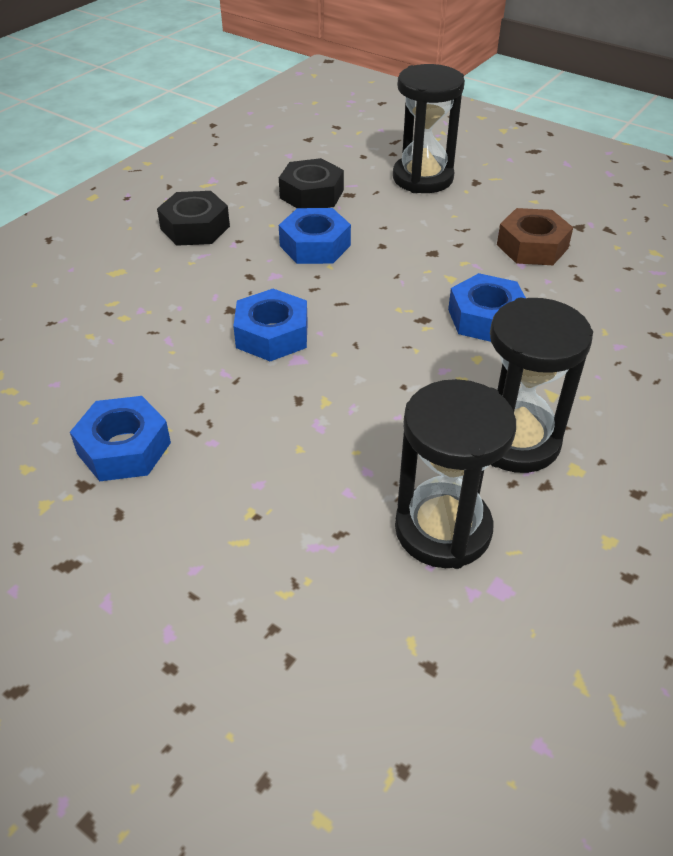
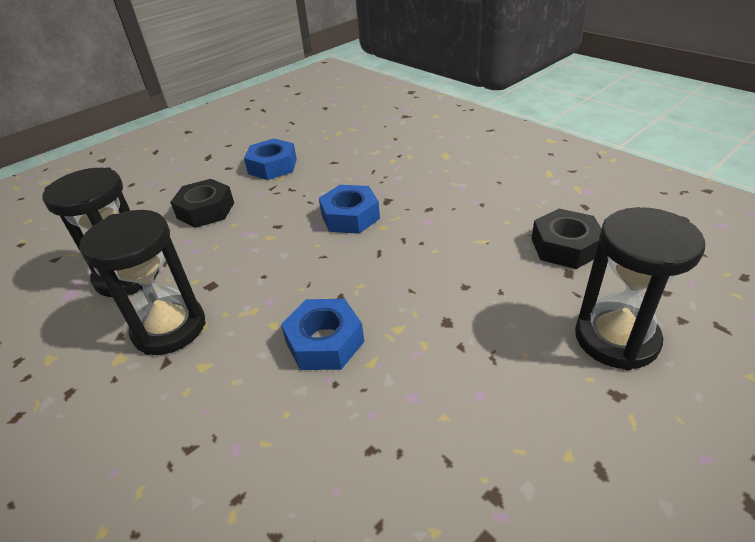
camera: 105 degrees right, 5 degrees down
(195, 228) = (502, 183): black nut -> black nut (206, 210)
(315, 245) = (468, 243): blue nut -> none
(532, 246) = (446, 418): brown nut -> none

